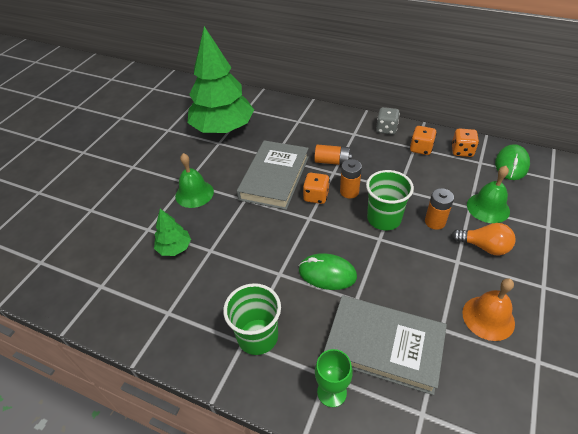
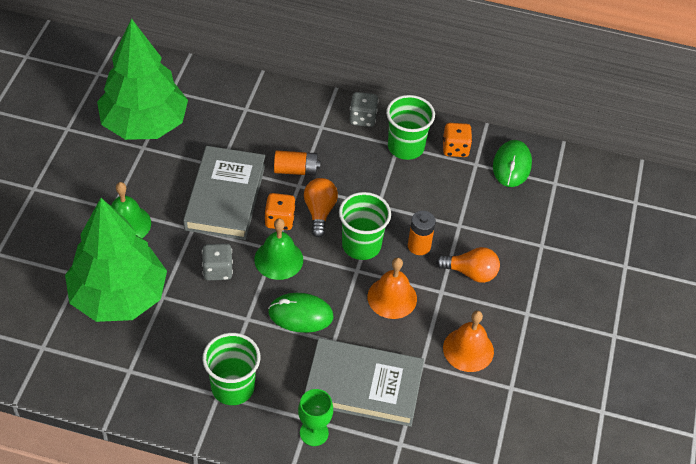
camera: 15 degrees left, 5 degrees up
(174, 248) = (118, 296): green tree -> green tree, size x2.29
(260, 232) = (217, 270): none -> grey dice
(349, 192) = (319, 212): orange battery -> orange light bulb
(411, 264) = (392, 297): none -> orange bell
(421, 149) = (405, 147): orange dice -> green cup
(488, 207) = (479, 225): green bell -> green bell (278, 259)

